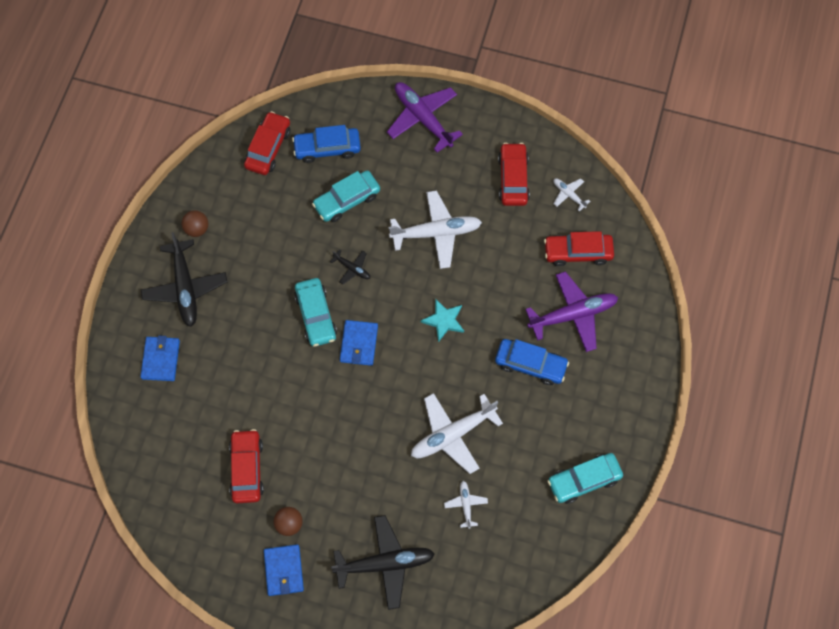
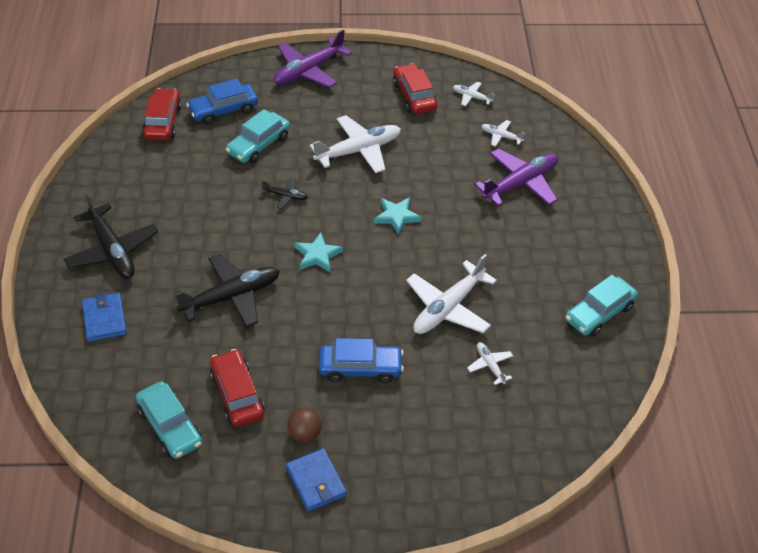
camera: 20 degrees left, 20 degrees down
(197, 229) = (109, 199): brown ball -> none
(316, 315) = (263, 242): turquoise car -> turquoise car (170, 426)
(359, 344) = (317, 255): blue wallet -> turquoise star
(384, 563) = (427, 443): black plane -> black plane (231, 297)
(423, 118) = (308, 71): purple plane -> purple plane turned 75 degrees counterclockwise
(530, 364) = (499, 231): blue car -> blue car (360, 368)
(578, 252) = (501, 136): red car -> white plane

